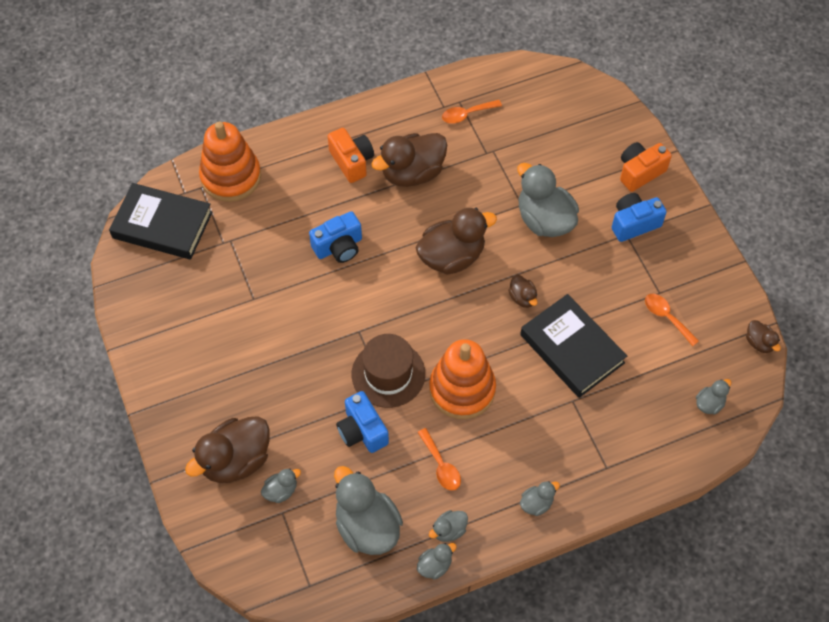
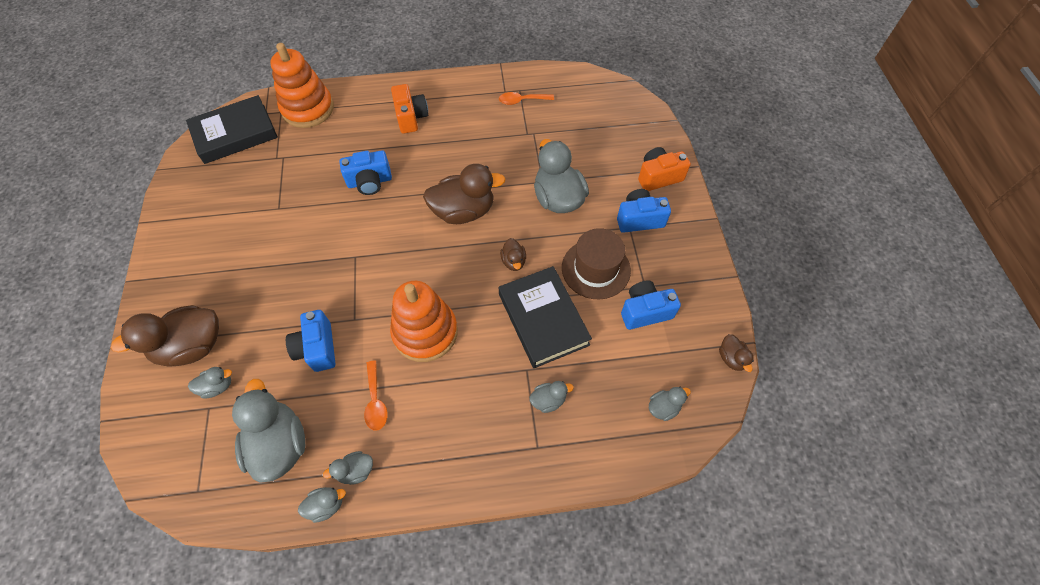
camera: 15 degrees right, 0 degrees up
(162, 225) = (235, 134): black book -> black book turned 60 degrees counterclockwise
(388, 374) = (364, 301): brown hat -> brown hat (596, 269)
(412, 173) = (457, 136): brown duck -> none
(536, 503) = (453, 466): grey duck -> grey duck (548, 400)
(667, 317) = (645, 311): orange spoon -> blue camera

